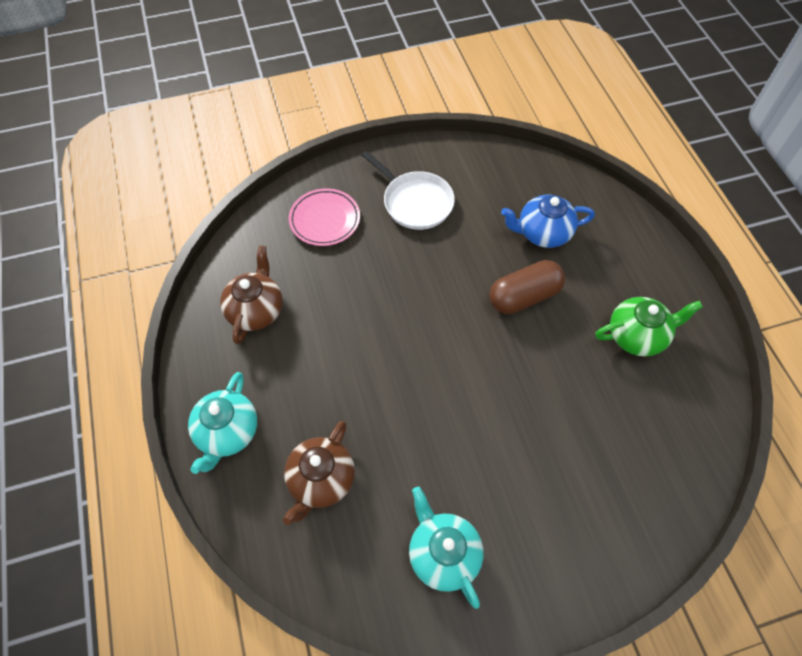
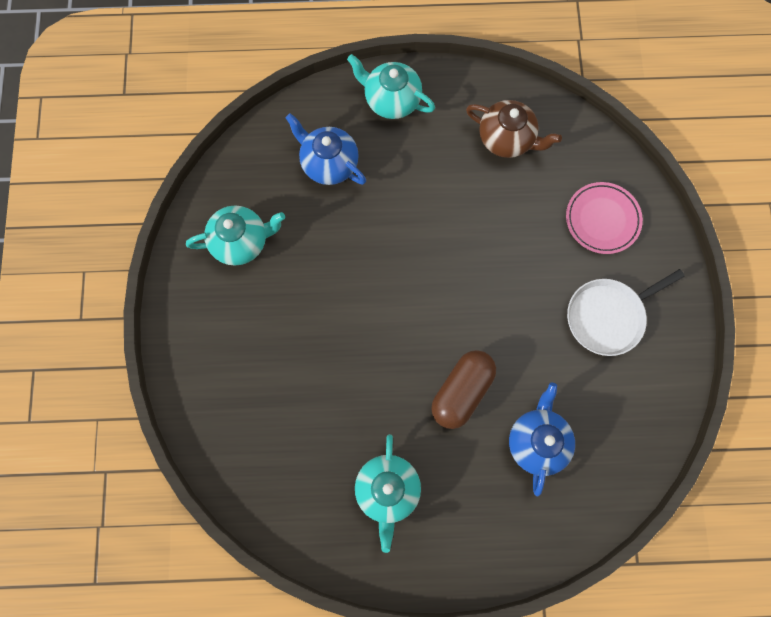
camera: 105 degrees right, 15 degrees up
(321, 481) = (328, 163): brown teapot -> blue teapot
(524, 296) = (461, 391): brown capsule -> brown capsule turned 45 degrees clockwise
(637, 335) = (387, 490): green teapot -> turquoise teapot

